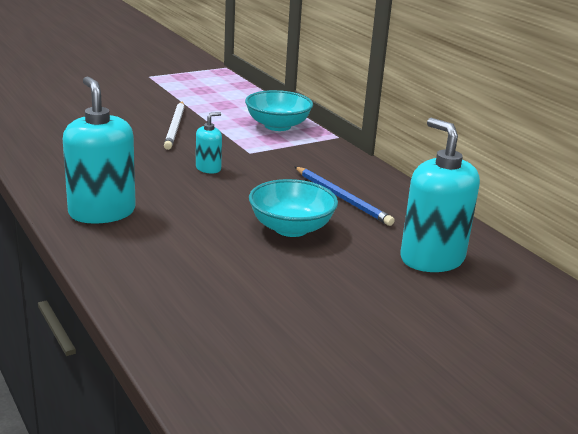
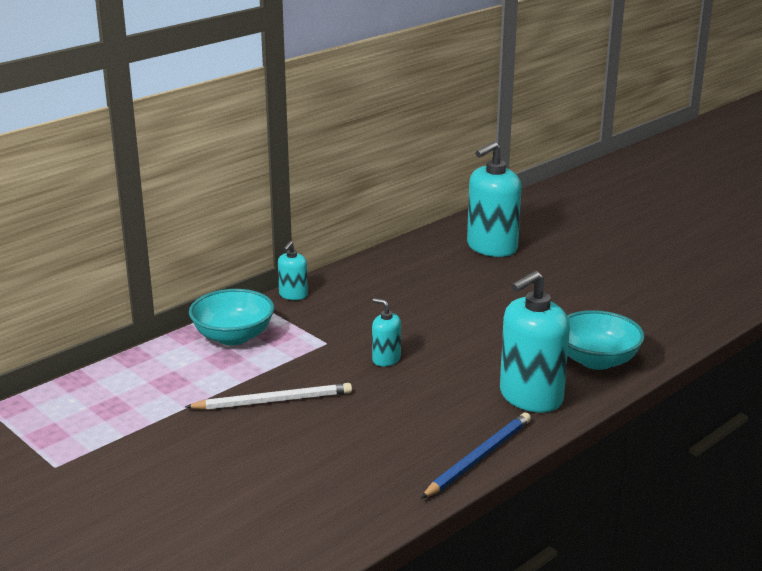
camera: 100 degrees left, 0 degrees up
(291, 228) = (486, 303): turquoise bowl -> turquoise bowl (596, 360)
(341, 151) = (293, 295): none -> turquoise soap dispenser
(342, 198) = (408, 286): blue pencil -> blue pencil (479, 458)

